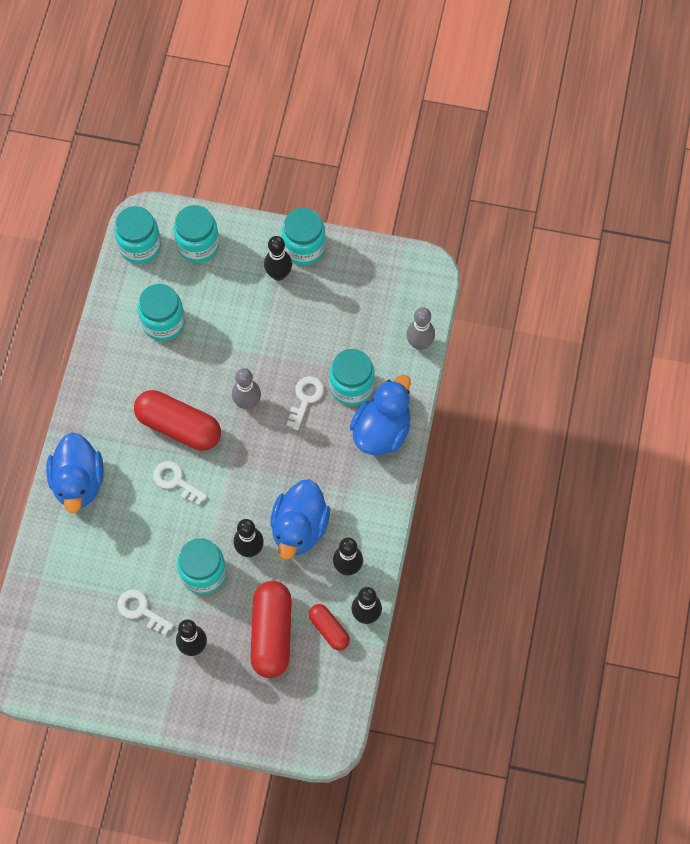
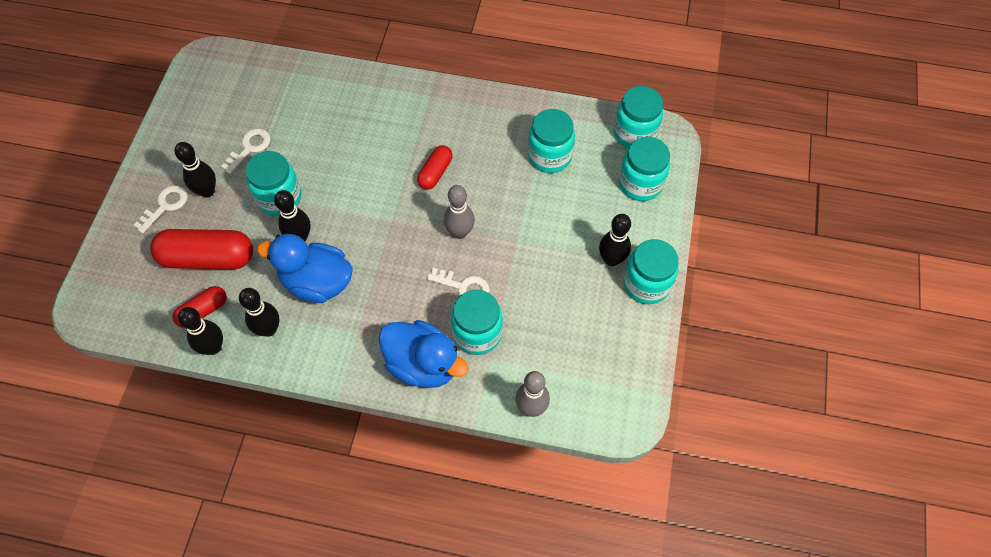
camera: 90 degrees right, 5 degrees down
(78, 482) = (382, 95): blue duck -> none
(176, 481) = (377, 172): white key -> white key (165, 206)
(179, 427) = (435, 173): red capsule -> red capsule, size x0.55

